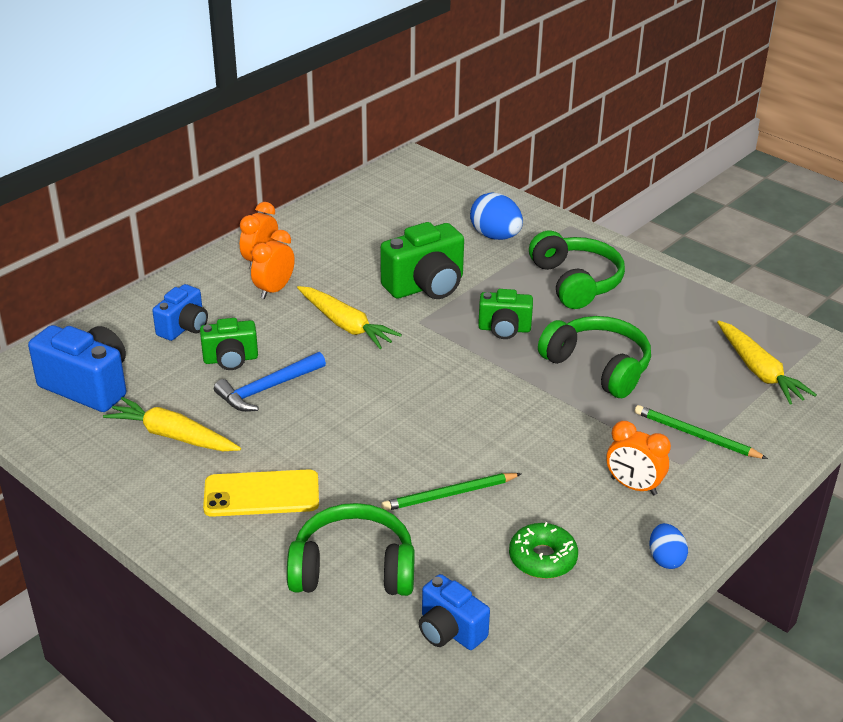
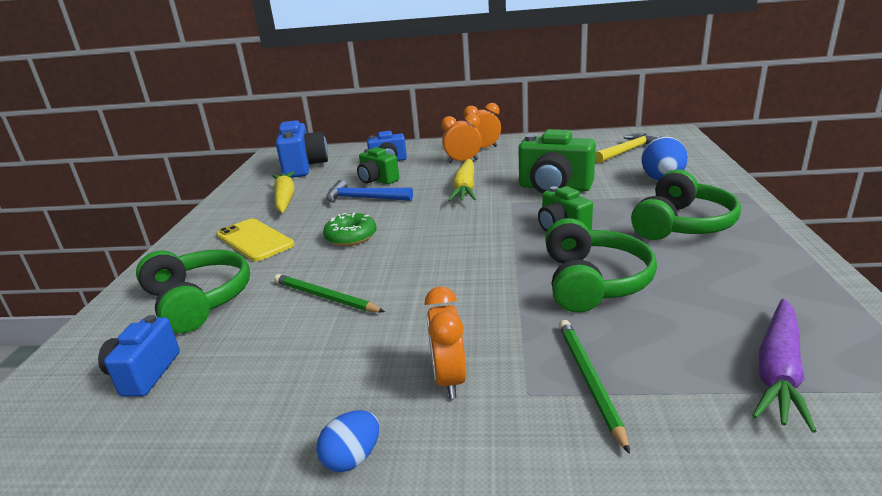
camera: 55 degrees right, 10 degrees down
(413, 207) = (628, 151): none -> yellow hammer
(542, 558) = (282, 376): green donut -> green donut (351, 237)
(759, 371) = (778, 371): yellow carrot -> purple carrot

